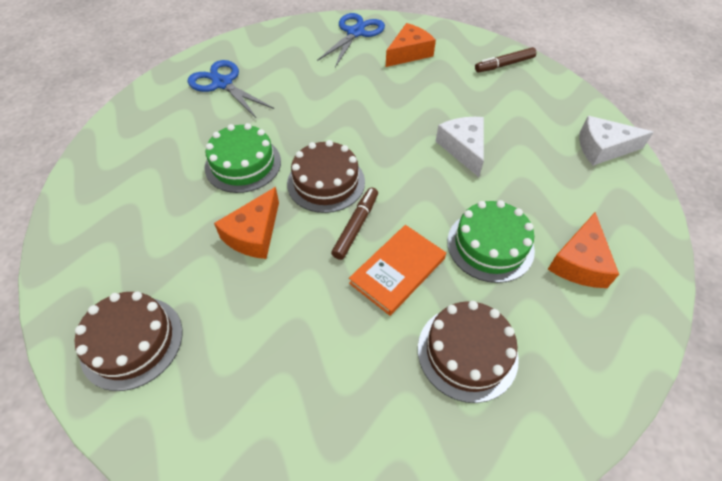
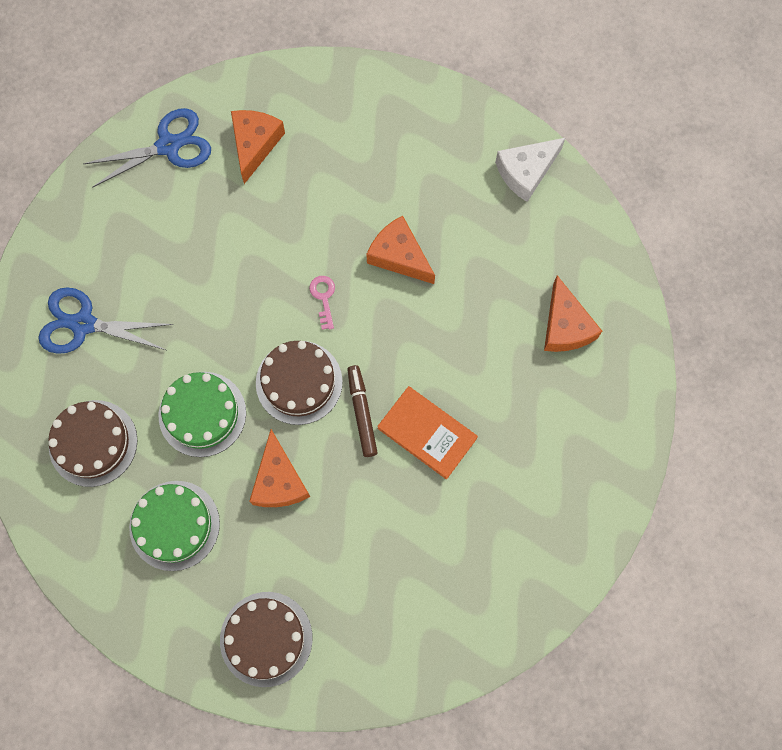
camera: 35 degrees left, 20 degrees up
(355, 33) = (168, 146): blue scissors -> blue scissors turned 75 degrees clockwise
(387, 145) = (323, 298): none -> pink key
(397, 271) = (427, 433): orange book -> orange book turned 60 degrees counterclockwise
(463, 148) = (399, 256): white cheese -> orange cheese
(467, 352) = (524, 469): brown cake -> brown cake (93, 443)
(490, 245) = (486, 356): green cake -> green cake (174, 525)
(504, 65) = (370, 100): brown marker -> none

